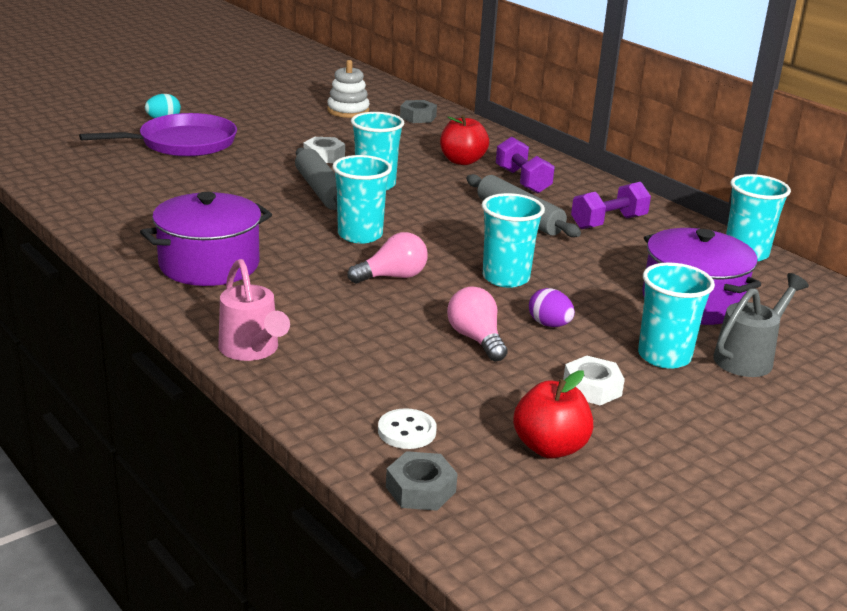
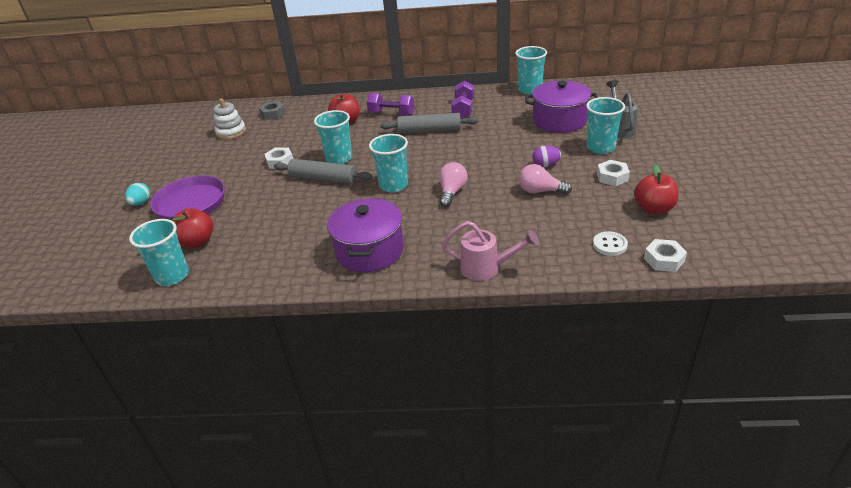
camera: 45 degrees left, 10 degrees up
(128, 170) = (197, 242): none -> red apple
(420, 489) = (664, 260): grey nut -> white nut
(506, 278) = (488, 159): turquoise cup -> turquoise cup (172, 276)

